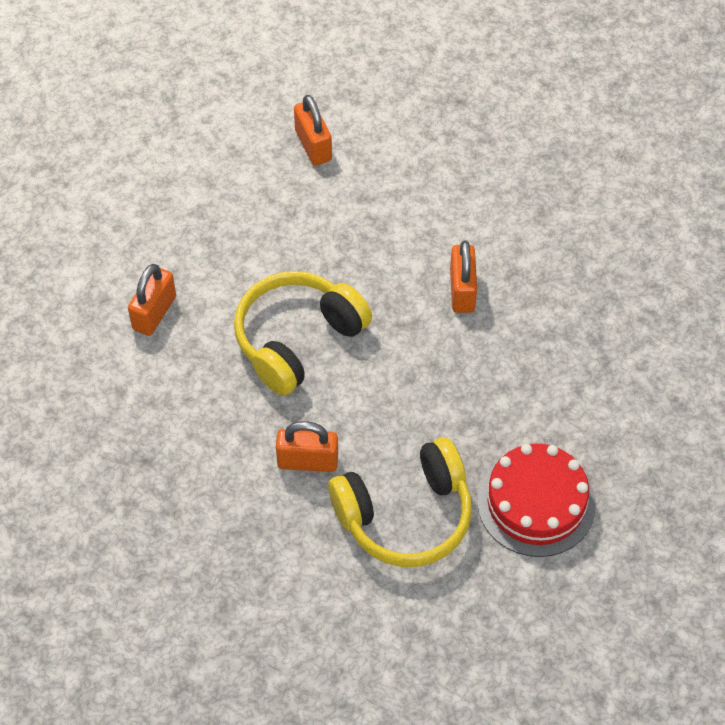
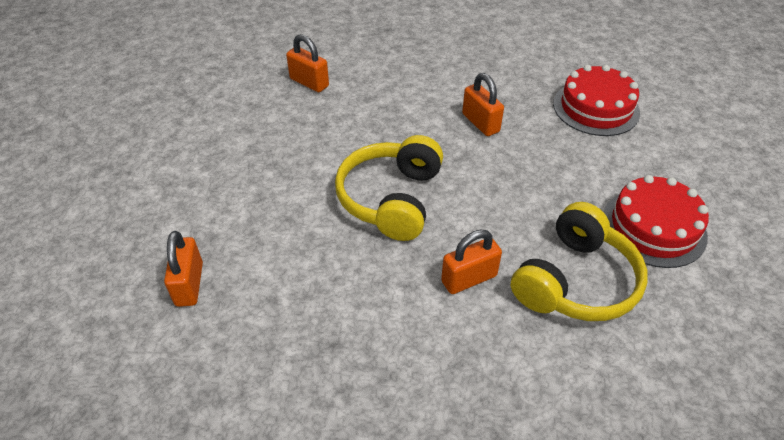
camera: 30 degrees left, 10 degrees down
(154, 313) = (262, 228): orange padlock -> orange padlock (189, 284)
(612, 333) = (596, 108): none -> red cake

